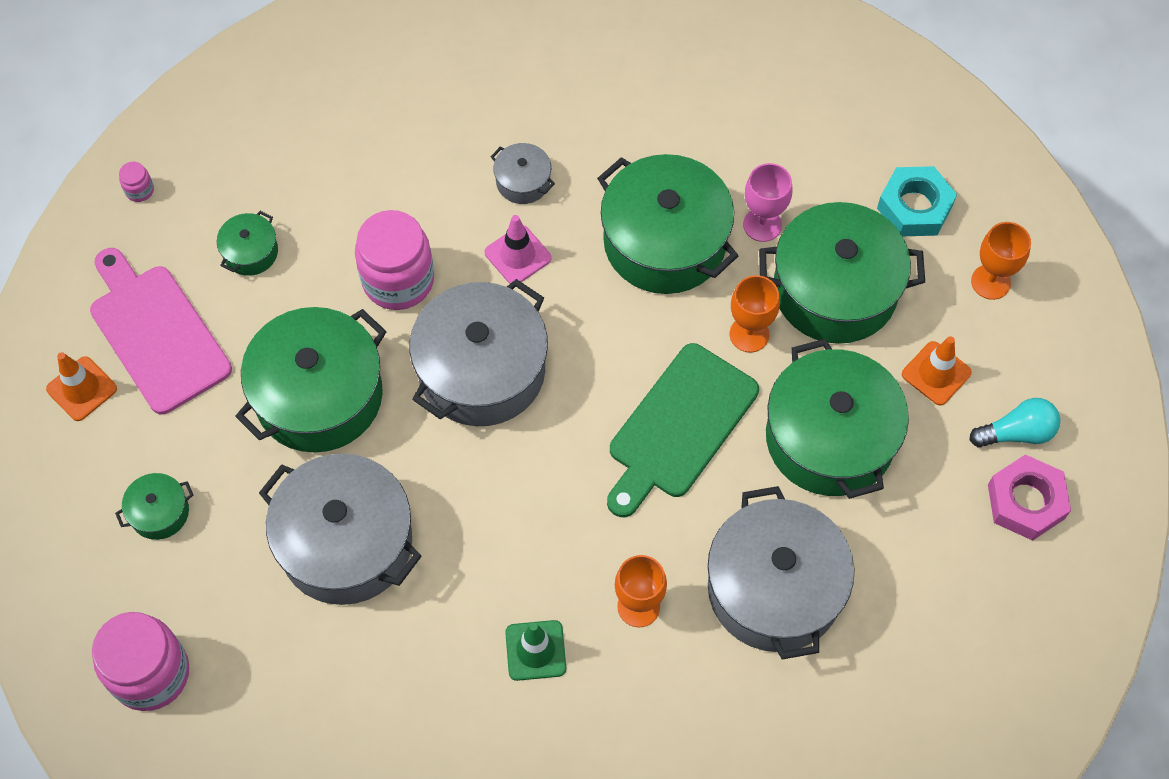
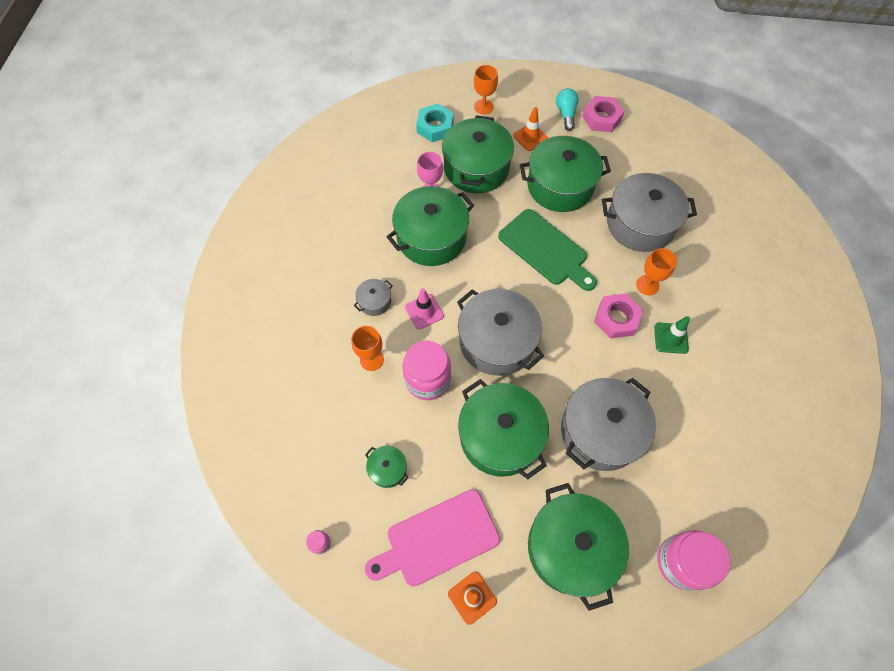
camera: 80 degrees left, 0 degrees up
(159, 512) = (571, 547): green pot -> green pot, size x2.23
(558, 556) = (616, 319): none -> pink nut
(749, 334) = (495, 209): orange goblet -> orange goblet (371, 359)

